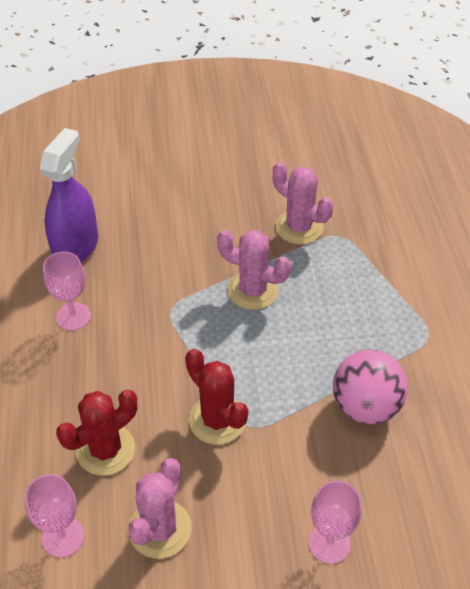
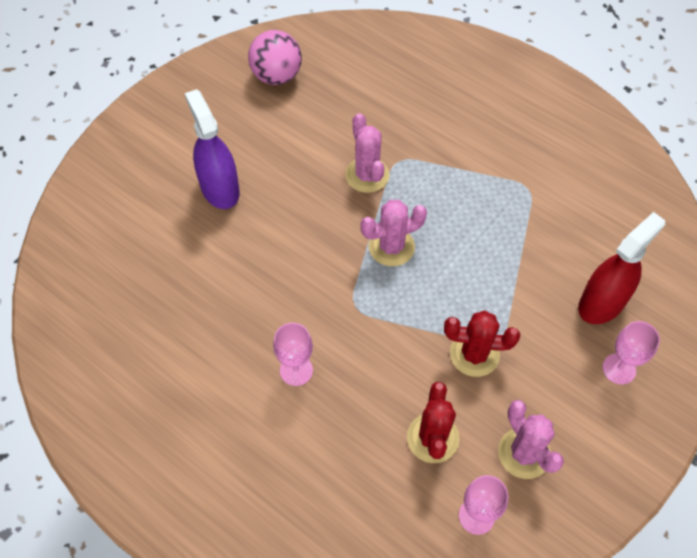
camera: 45 degrees left, 10 degrees up
(76, 247) = (231, 319): purple spray bottle -> purple spray bottle (220, 189)
(299, 227) = (367, 175): pink cactus -> pink cactus turned 75 degrees clockwise
(365, 406) = (545, 266): pink ball -> pink ball (276, 76)
(382, 478) = (601, 303): none -> red spray bottle

